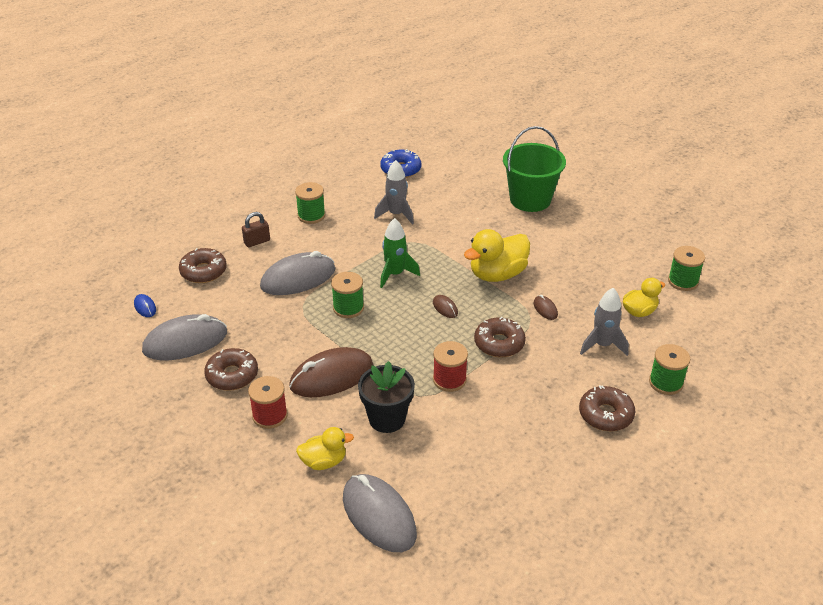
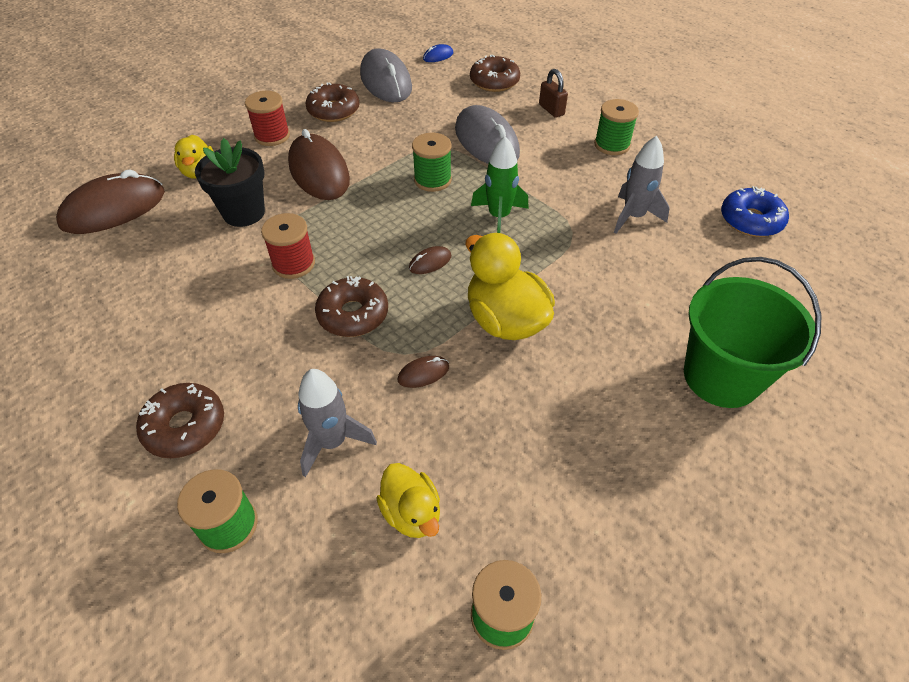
camera: 90 degrees right, 10 degrees up
(379, 516) = (114, 209): grey mouse -> brown mouse

